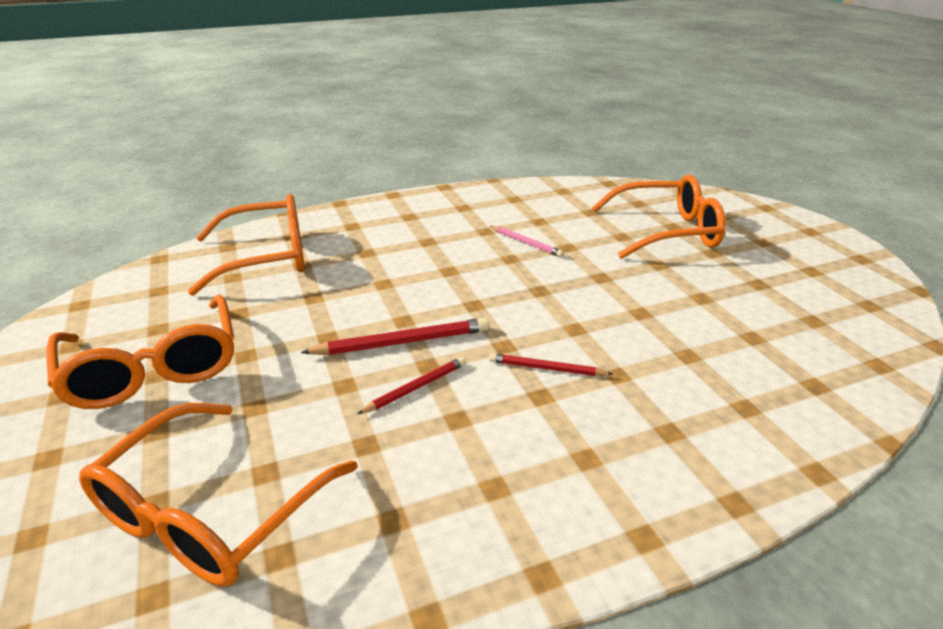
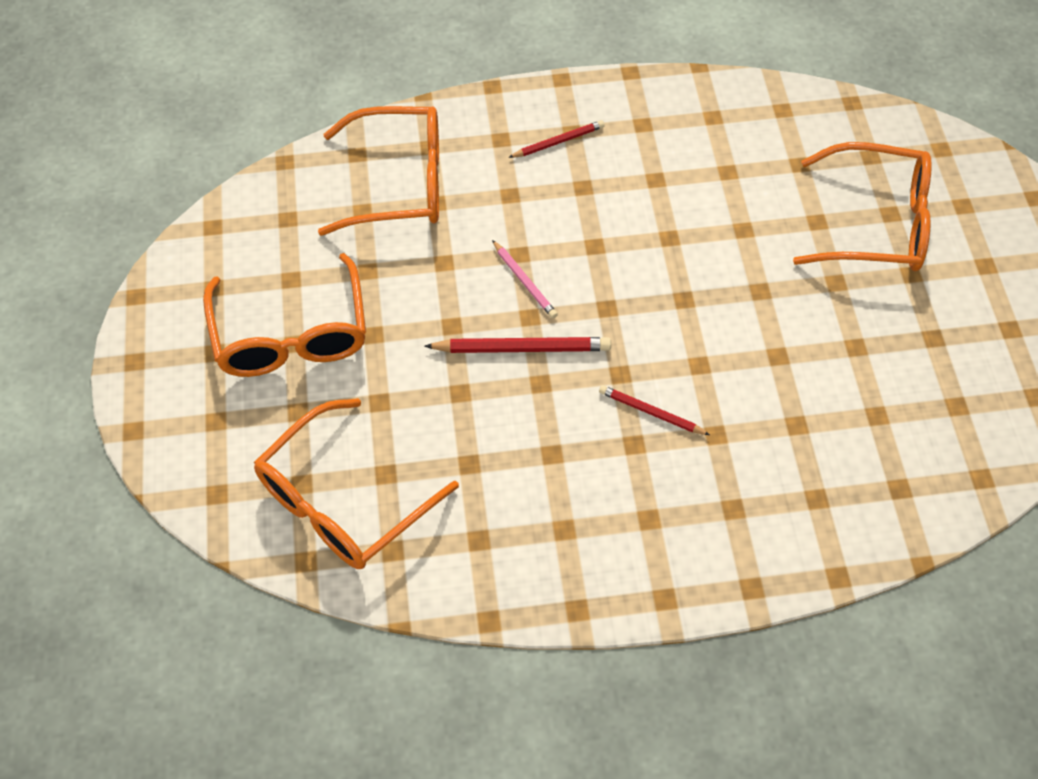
camera: 15 degrees right, 25 degrees up
(416, 388) = (523, 410): red pencil -> red pencil (558, 142)
(526, 243) = (697, 213): pink pencil -> pink pencil (524, 281)

